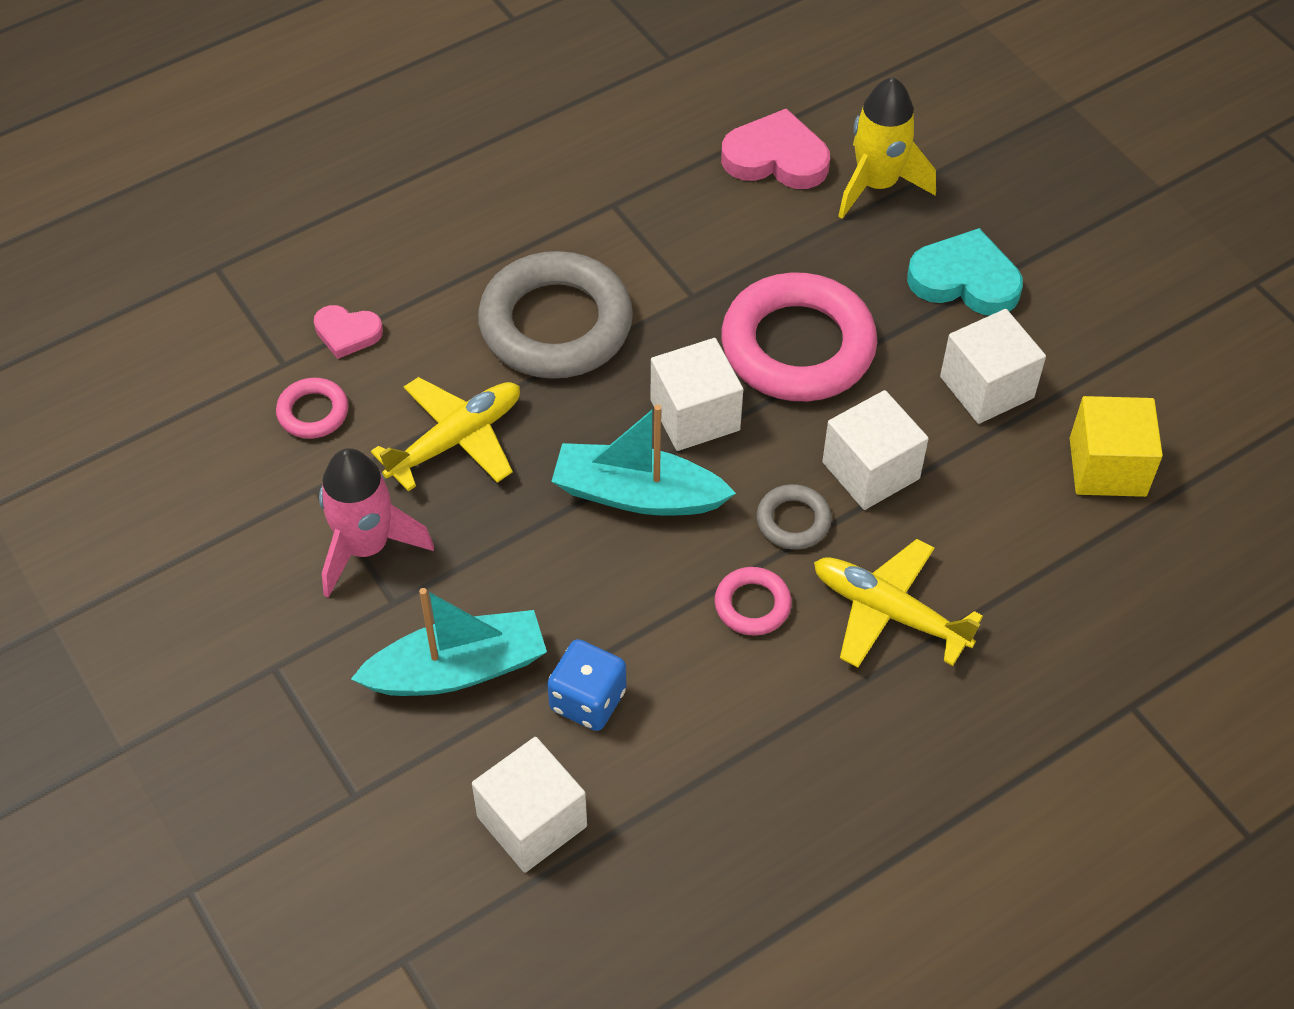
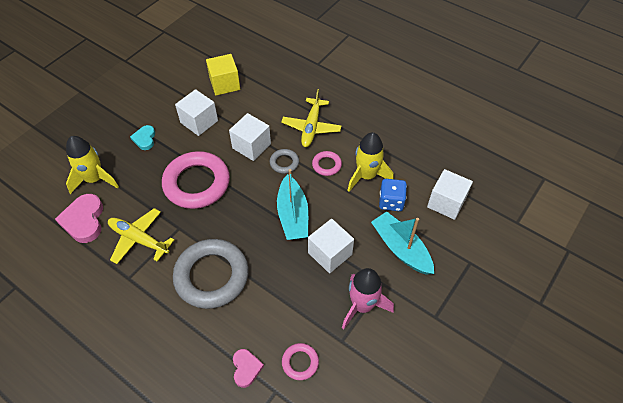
camera: 110 degrees left, 0 degrees up
(455, 440) = (292, 292): yellow plane -> yellow plane (139, 239)
(685, 678) = (366, 176): none -> yellow rocket
(695, 415) = (245, 208): white cube -> white cube (330, 253)
(965, 280) = (145, 139): turquoise heart -> turquoise heart, size x0.60

